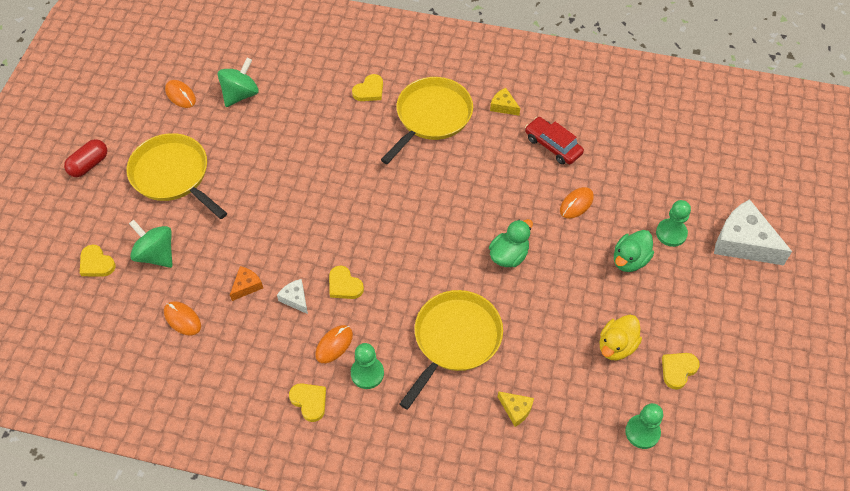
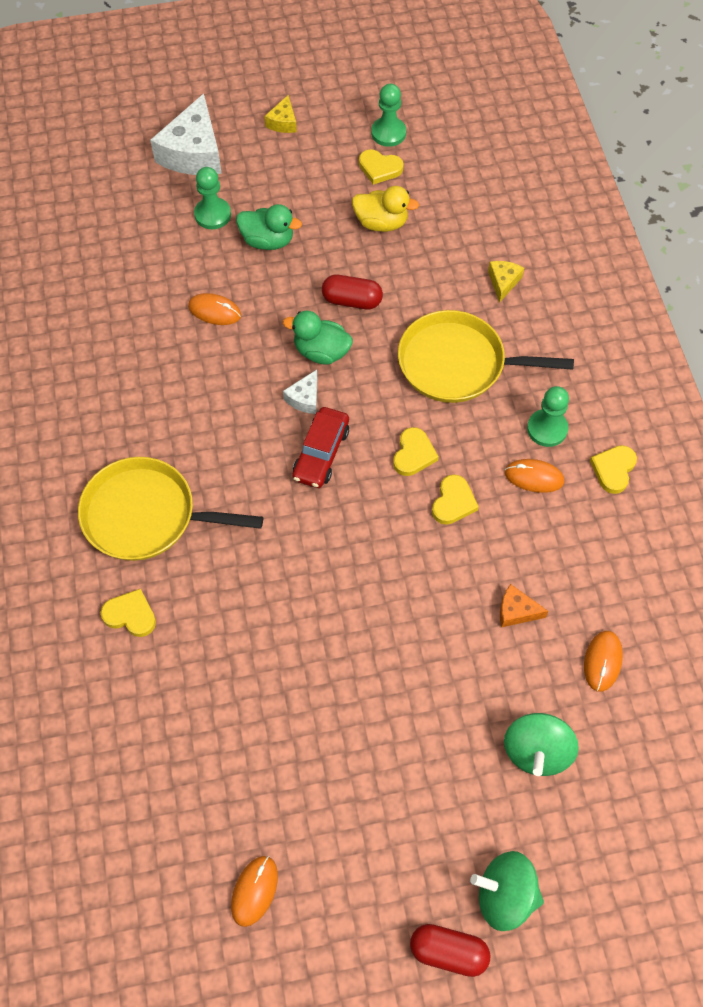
camera: 115 degrees left, 5 degrees up
(96, 263) = (594, 824): yellow heart -> yellow heart (413, 454)
(172, 175) = (404, 809): yellow pan -> none
(240, 94) = (213, 796): green spinning top -> green spinning top (505, 895)
(295, 299) = (501, 546): white cheese -> white cheese (305, 398)
(503, 106) = (91, 438): yellow cheese -> yellow cheese (283, 122)
(546, 293) = (352, 300): none -> red capsule
(553, 145) = (135, 362): red car -> red car (321, 453)
(642, 432) = (463, 178): green pawn -> green pawn (388, 133)

